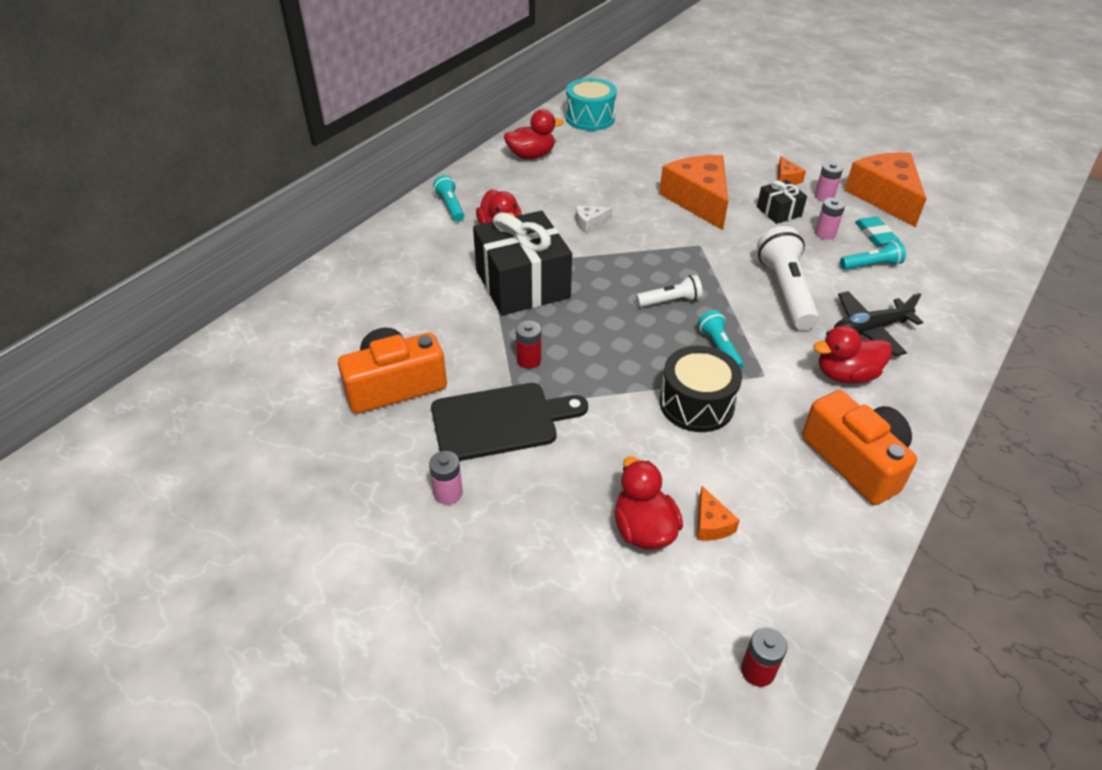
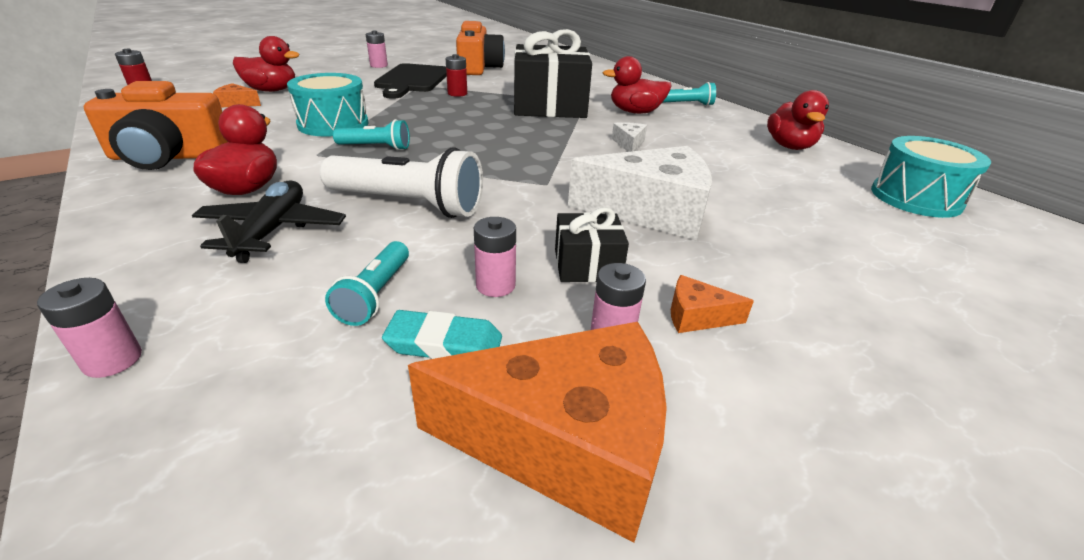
camera: 110 degrees right, 10 degrees down
(670, 301) = (466, 146): white flashlight -> none
(696, 404) = (333, 124): black drum -> turquoise drum
(698, 200) = (651, 211): orange cheese -> white cheese
(985, 315) = (113, 360): none -> pink battery

